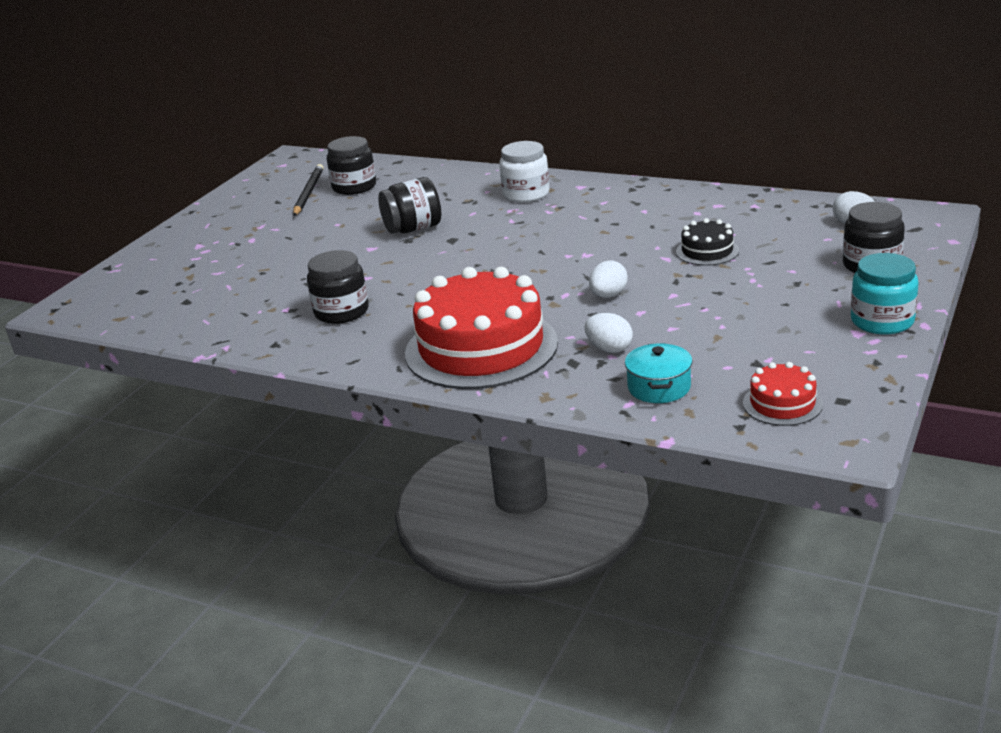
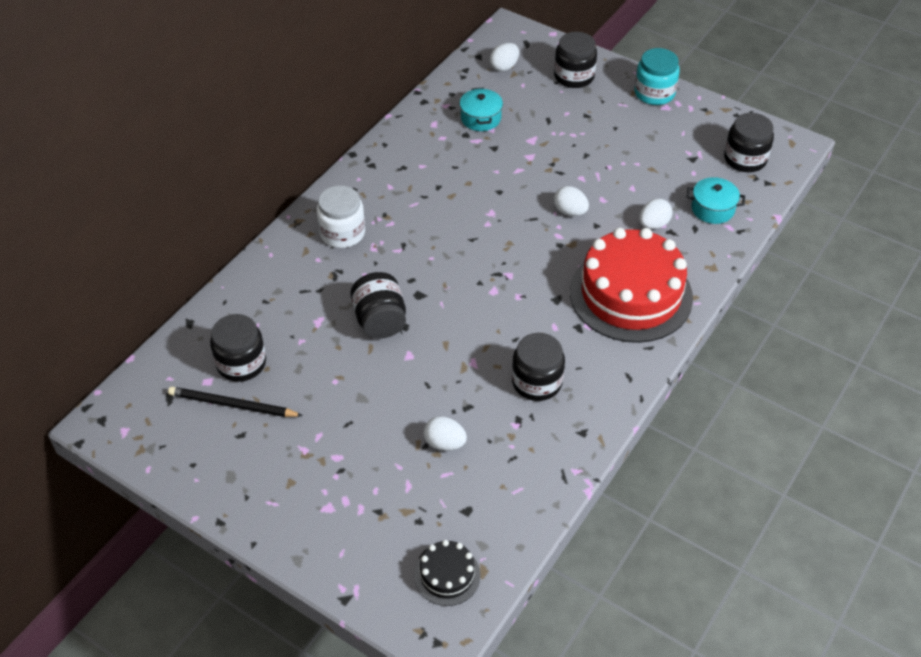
camera: 85 degrees left, 20 degrees up
(264, 280) = (444, 443): none -> white egg
(707, 251) = (516, 146): black cake -> black cake (447, 575)
(744, 226) = (480, 118): none -> turquoise pot
(782, 403) = (745, 159): red cake -> black jar

